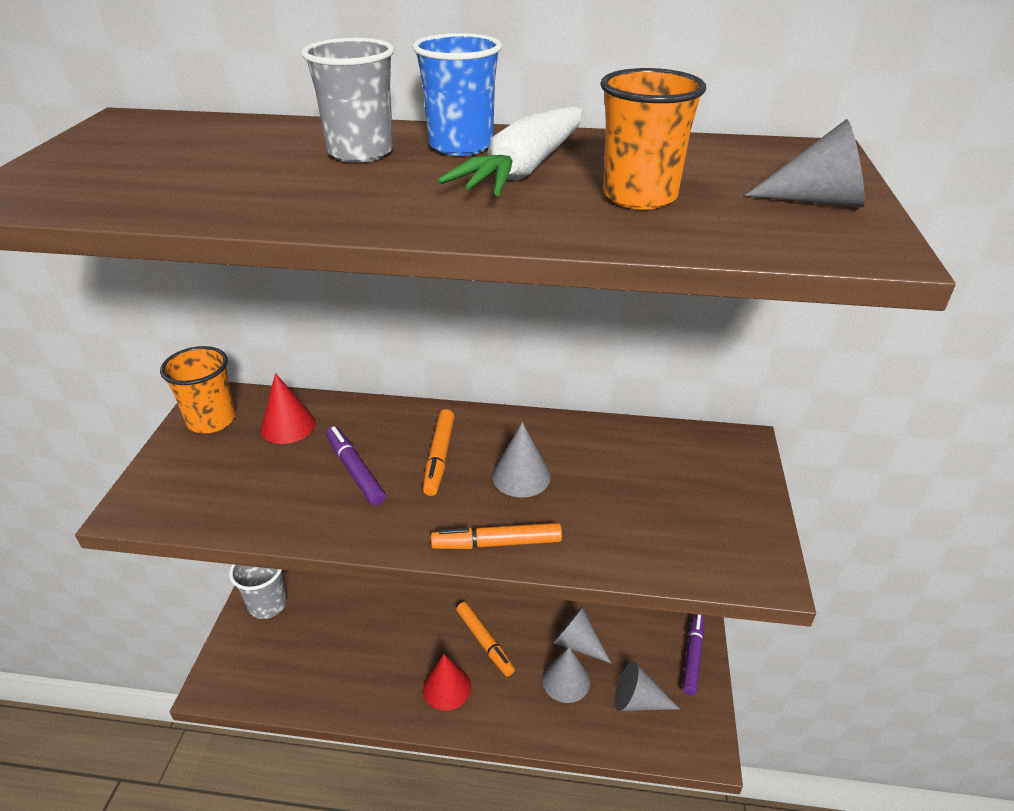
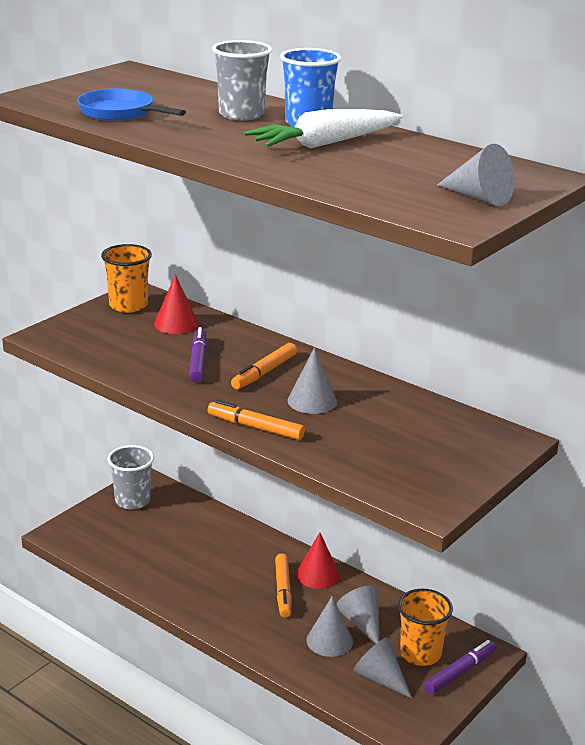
camera: 30 degrees right, 10 degrees down
(183, 189) = (120, 113): none -> blue pan
(447, 687) = (228, 604): red cone -> red cone (318, 575)
(639, 196) = (369, 171): orange cup -> orange cup (420, 653)

